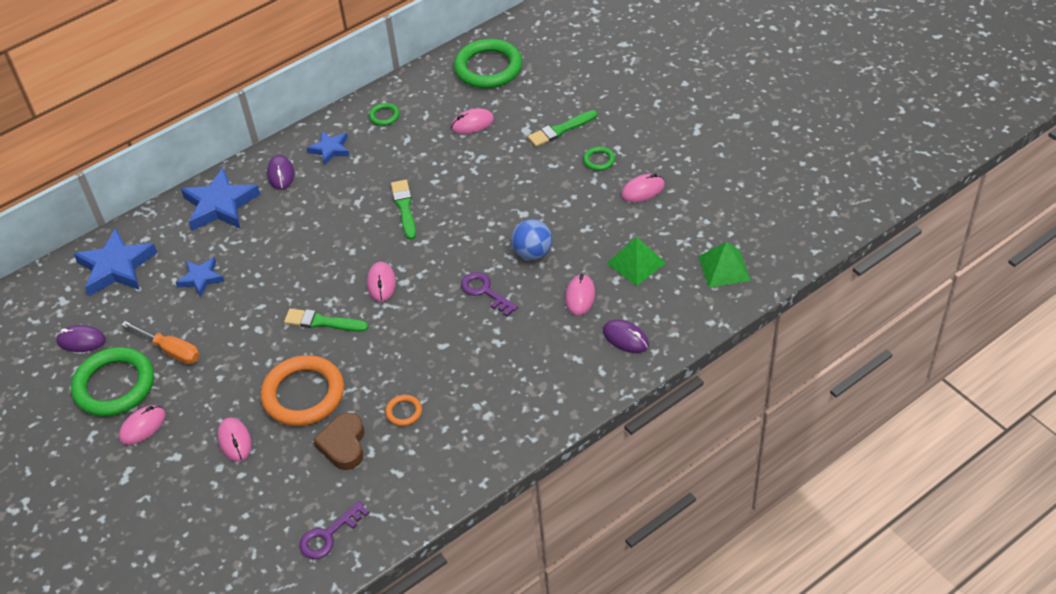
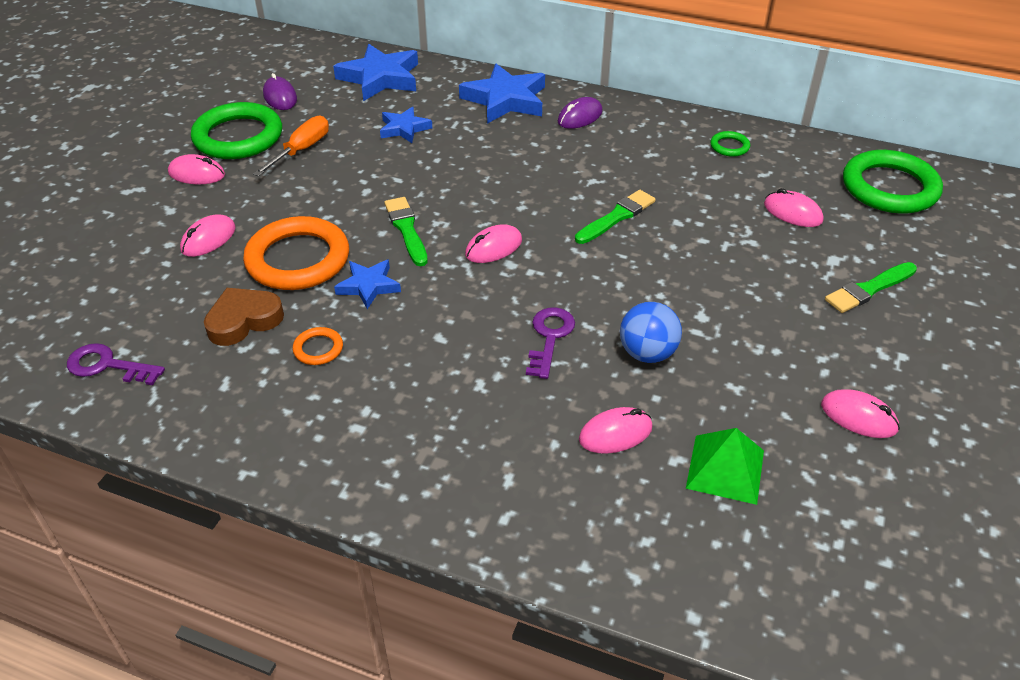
camera: 55 degrees right, 5 degrees down
(171, 350) = (301, 150): orange screwdriver -> orange screwdriver turned 150 degrees counterclockwise
(330, 149) = (644, 132): blue star -> blue star (368, 286)
(560, 130) = (869, 289): green brush -> green brush turned 60 degrees counterclockwise
(599, 160) = (860, 348): green ring -> none
(625, 338) = (582, 519): purple mouse -> none
(724, 268) = (812, 585): green pyramid -> none

